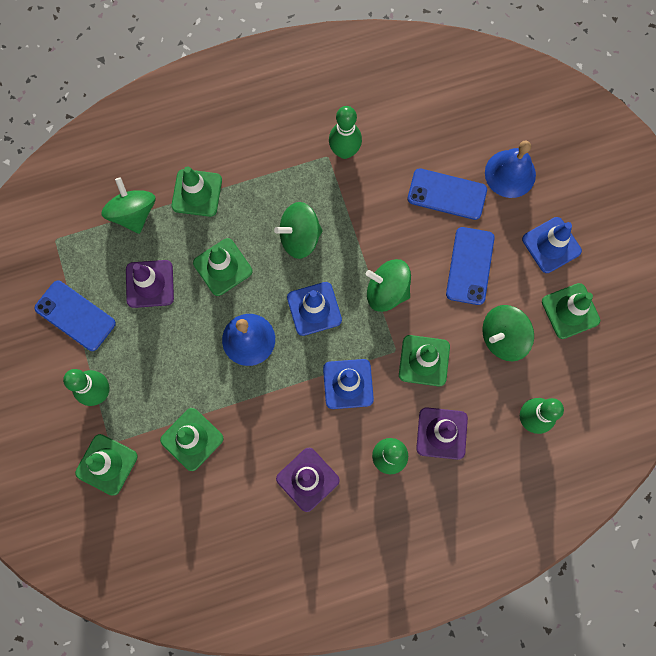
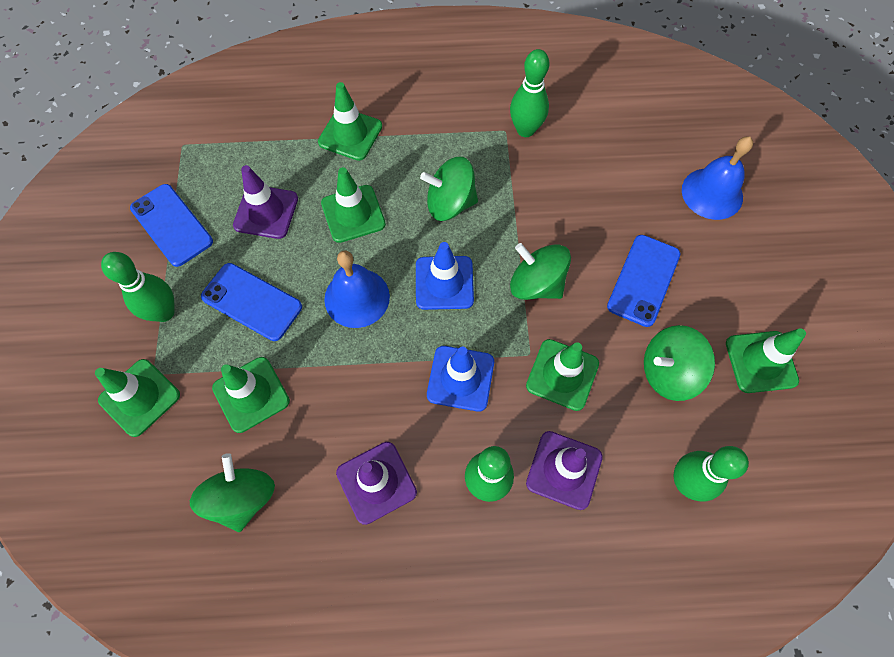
camera: 15 degrees right, 10 degrees down
(133, 213) = (275, 138): green spinning top -> green spinning top (242, 498)
(447, 194) = (632, 198): blue phone -> blue phone (252, 302)
(551, 245) = (749, 281): blue traffic cone -> none

